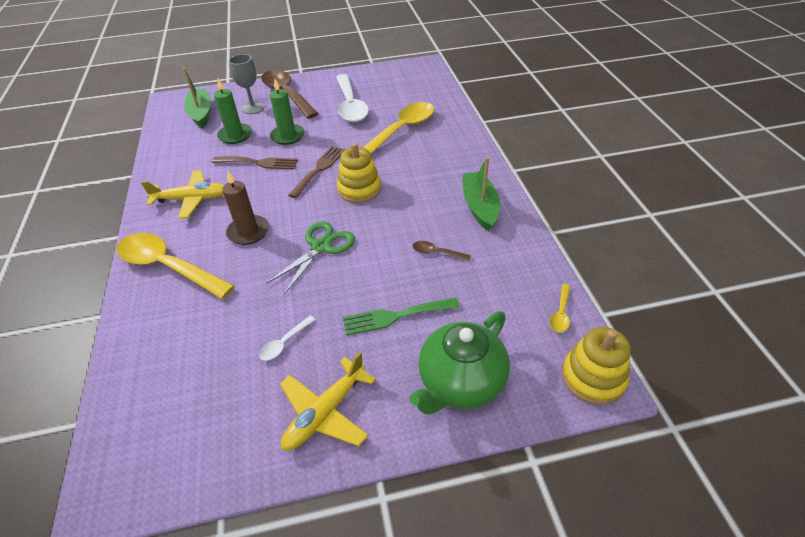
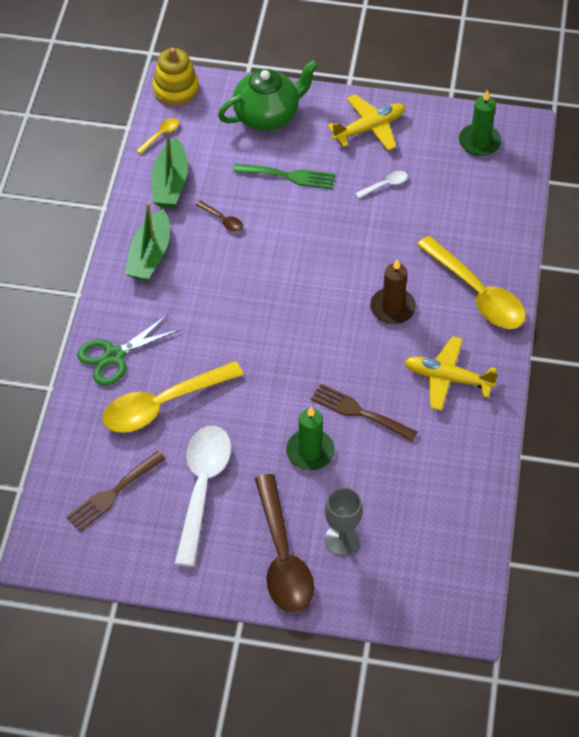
camera: 160 degrees left, 10 degrees up
(201, 114) = (420, 556): green boat -> green boat (170, 183)
(235, 135) = (378, 482): green candle -> green candle (479, 142)
(319, 169) = (290, 373): brown fork -> brown fork (113, 493)
(321, 247) = (326, 264): green scissors -> green scissors (114, 356)
(359, 189) = (258, 324): yellow stacking toy -> none

